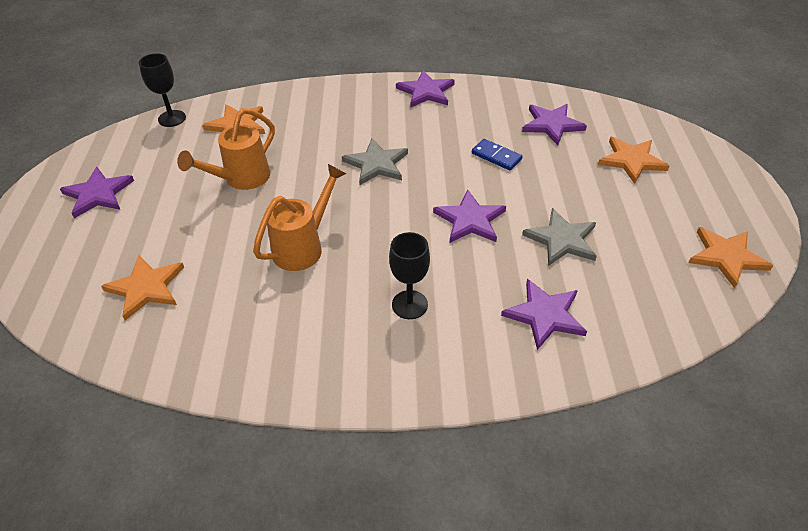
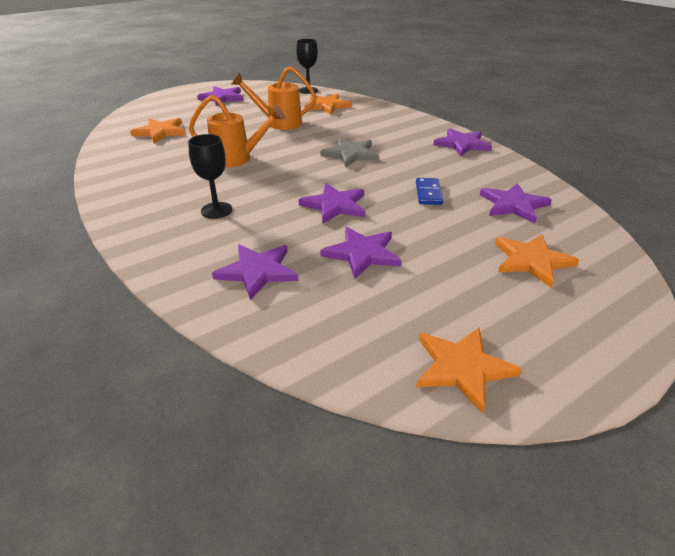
camera: 55 degrees right, 10 degrees down
(562, 240) = (362, 253): grey star -> purple star

